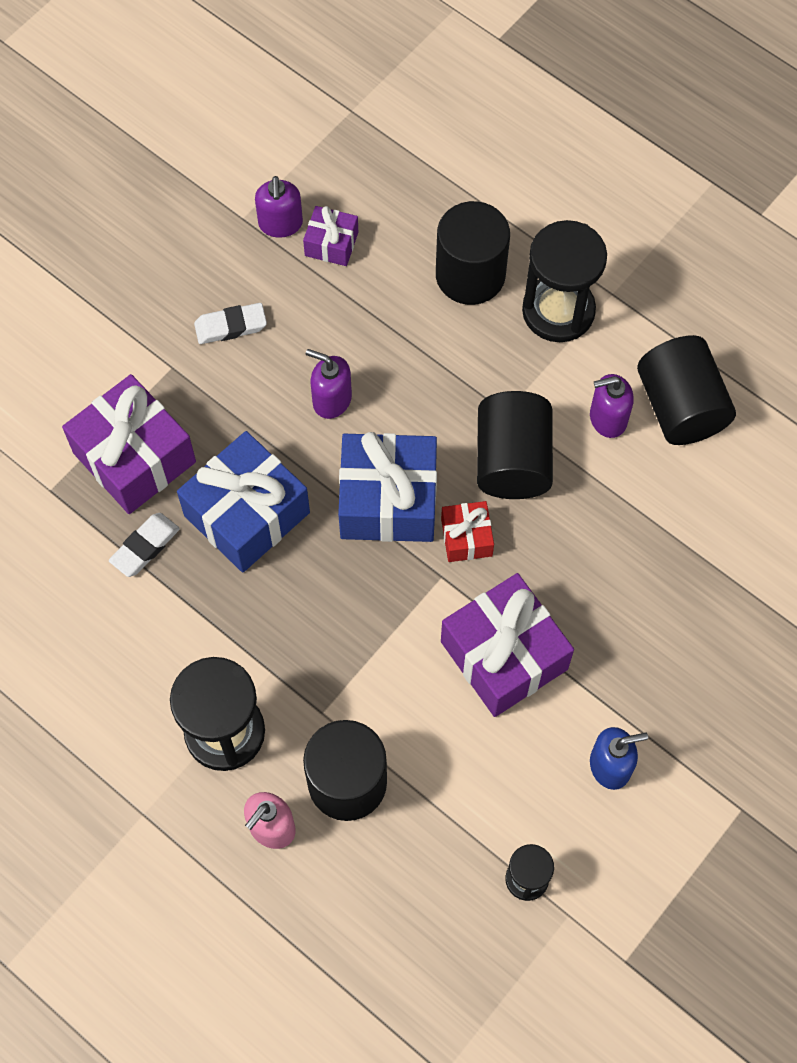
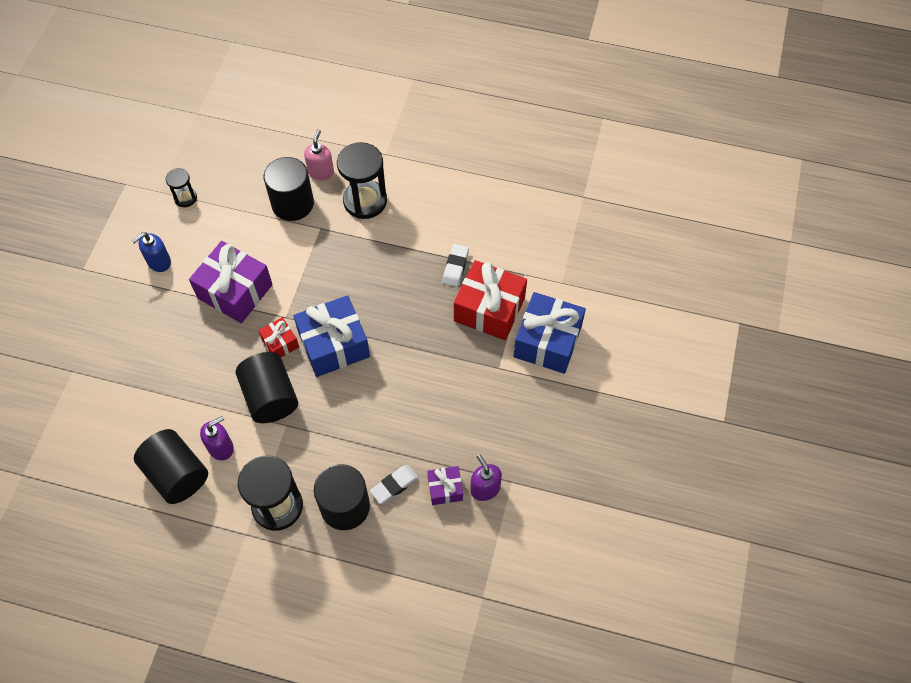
camera: 155 degrees right, 5 degrees down
(134, 457) = (489, 309): purple gift -> red gift
(231, 326) = (478, 407): white eraser -> white eraser (394, 485)
(247, 514) = (410, 305): blue gift -> blue gift (547, 341)
(331, 399) = (394, 388): purple soap dispenser -> none

